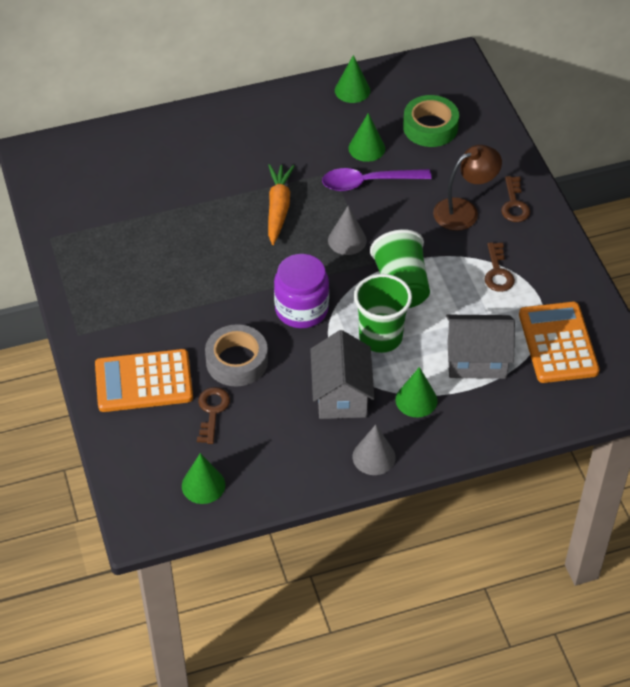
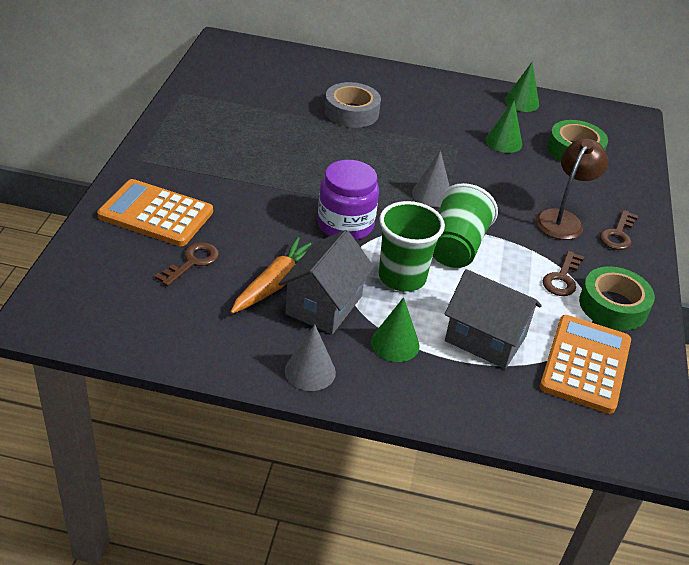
camera: 25 degrees right, 10 degrees down
(203, 485) = (126, 314): green cone -> none
(237, 361) = (251, 236): grey tape -> grey tape (351, 112)
(278, 208) = (389, 149): orange carrot -> orange carrot (275, 283)
(368, 182) = (486, 164): purple spoon -> none
(464, 211) = (562, 219): brown lamp -> brown lamp turned 60 degrees counterclockwise
(548, 278) = (613, 306): none -> green tape

